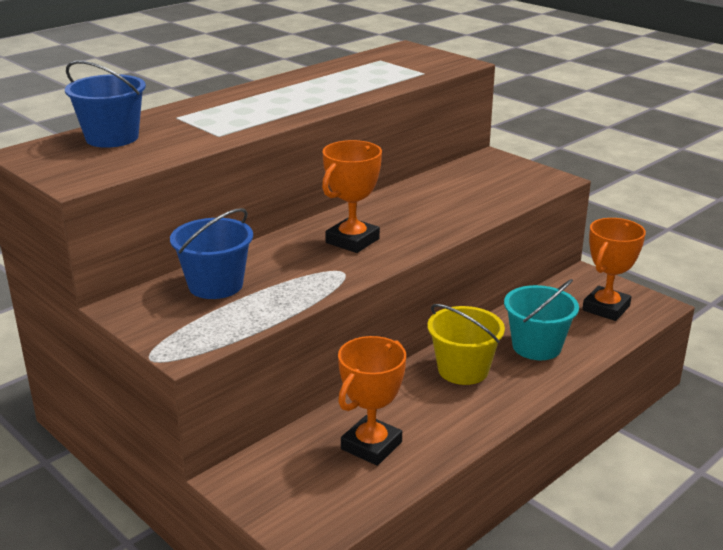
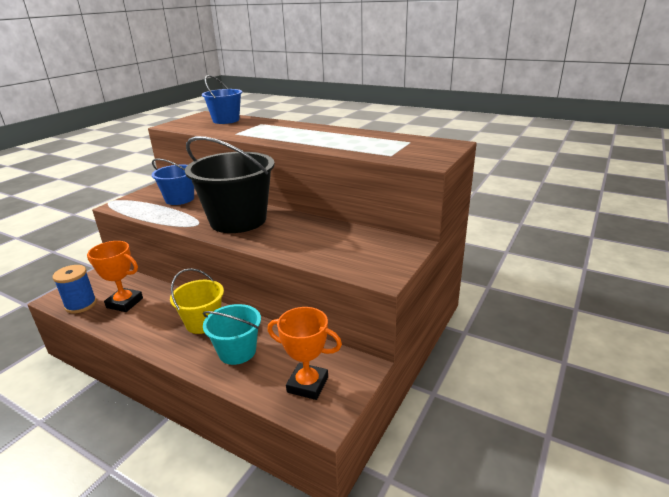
camera: 75 degrees right, 0 degrees up
(350, 498) = (81, 305): none -> blue spool
(352, 241) = (238, 220): orange trophy -> black bucket

